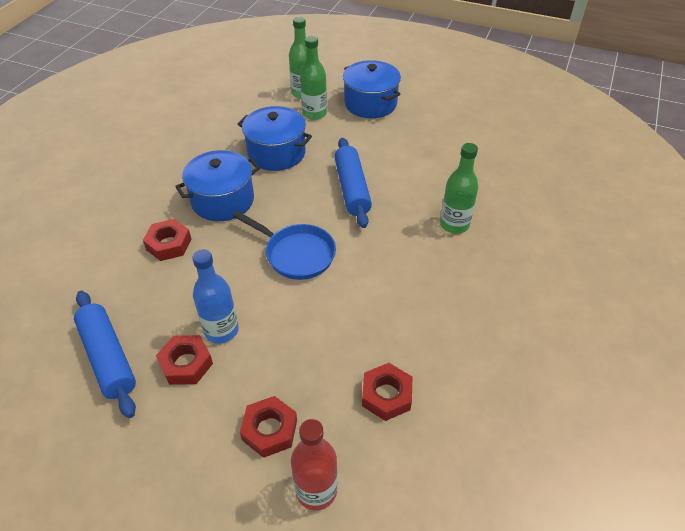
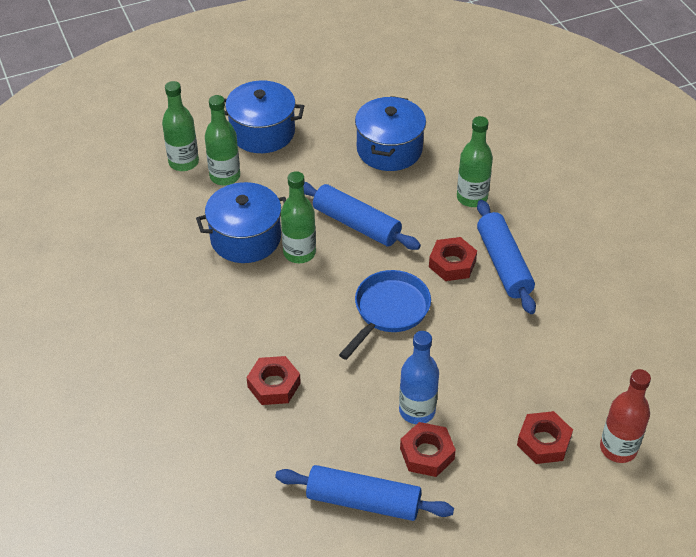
camera: 45 degrees left, 0 degrees up
(223, 200) = (262, 314): blue pot -> blue pot (389, 149)
(294, 181) = (299, 253): none -> green bottle
(296, 254) = (389, 311): blue pan -> blue pan turned 45 degrees counterclockwise
(386, 395) = (583, 357): red nut -> red nut (452, 263)
(417, 283) = (503, 264): none -> blue rolling pin

